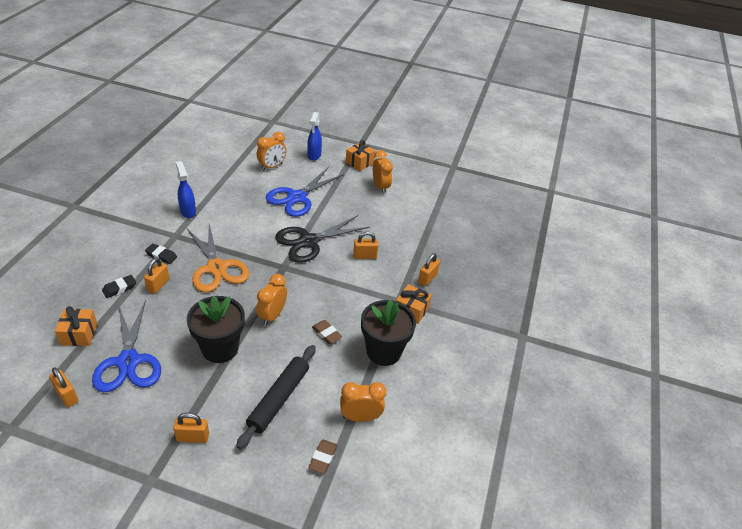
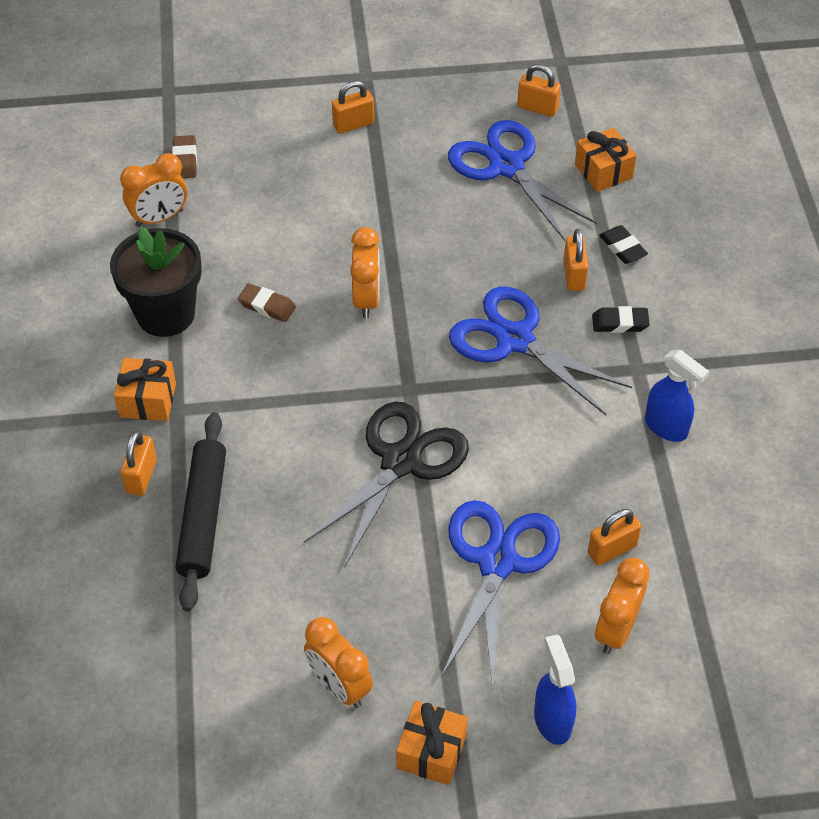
camera: 160 degrees right, 10 degrees up
(119, 288) = (622, 248): black eraser -> black eraser turned 60 degrees counterclockwise
(216, 268) = (515, 340): orange scissors -> blue scissors
(220, 348) = (404, 226): black flower pot -> none
(278, 399) = (280, 198): black rolling pin -> black rolling pin (203, 516)
(365, 256) = (279, 475): orange padlock -> orange padlock (612, 549)

